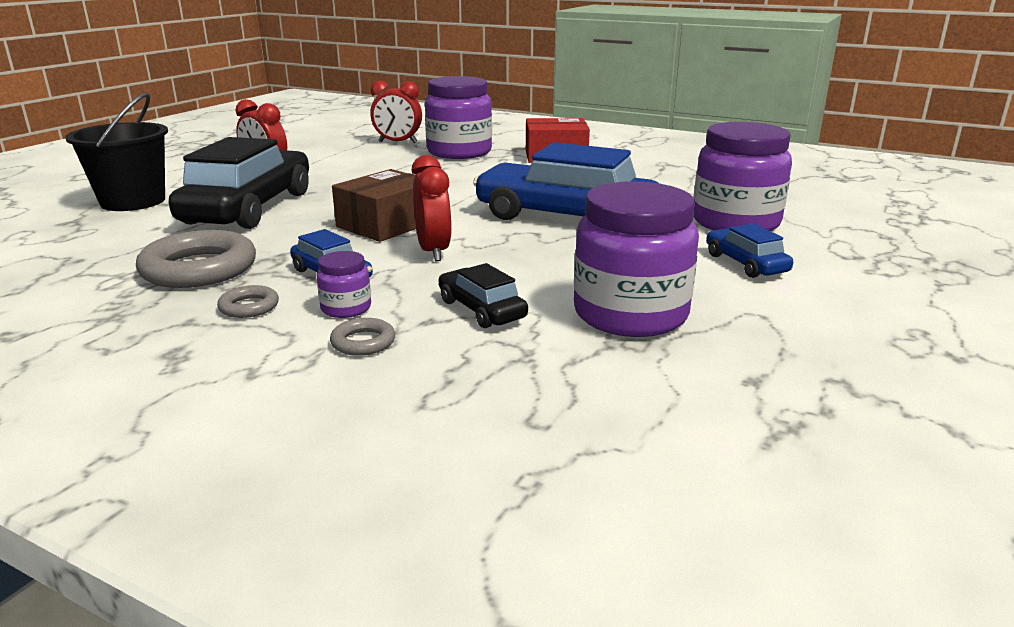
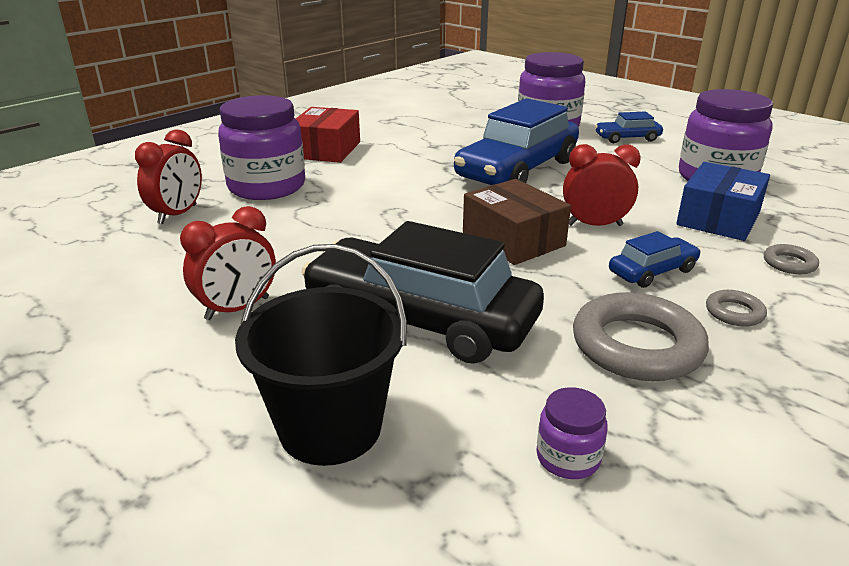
camera: 75 degrees left, 5 degrees up
(346, 308) = (727, 268): purple jar -> purple jar (568, 458)
(481, 309) = (718, 218): black car -> blue box

